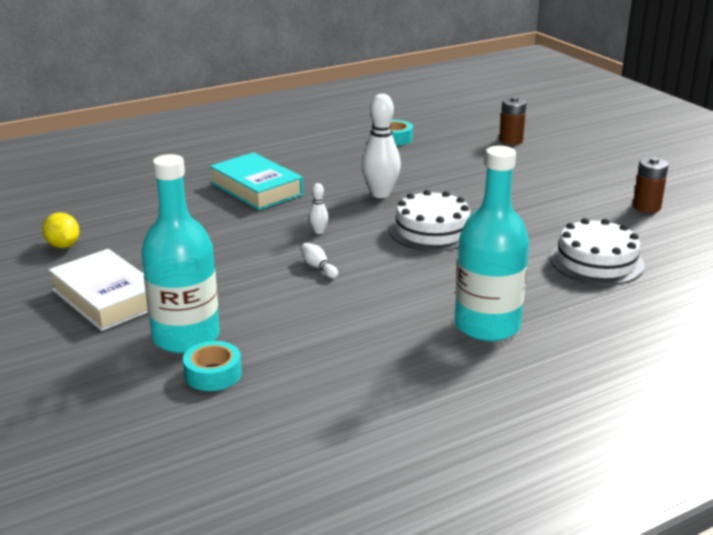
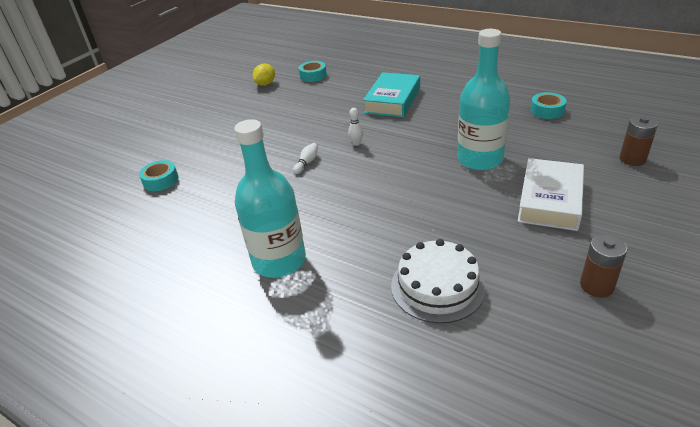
camera: 65 degrees right, 10 degrees up
(104, 211) = (313, 75): none -> turquoise tape
(106, 298) = (220, 118): white book -> white book (550, 200)
(186, 337) = (194, 156): turquoise bottle -> turquoise bottle (480, 159)
(380, 194) = (441, 142): white bowling pin -> none
(432, 230) = (406, 184): white cake -> none

